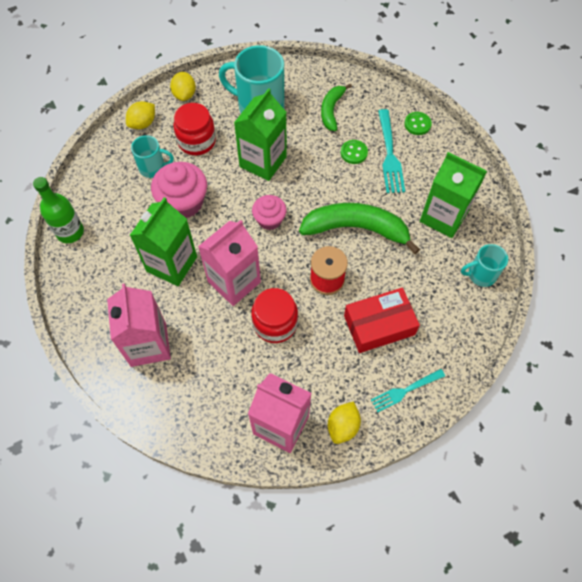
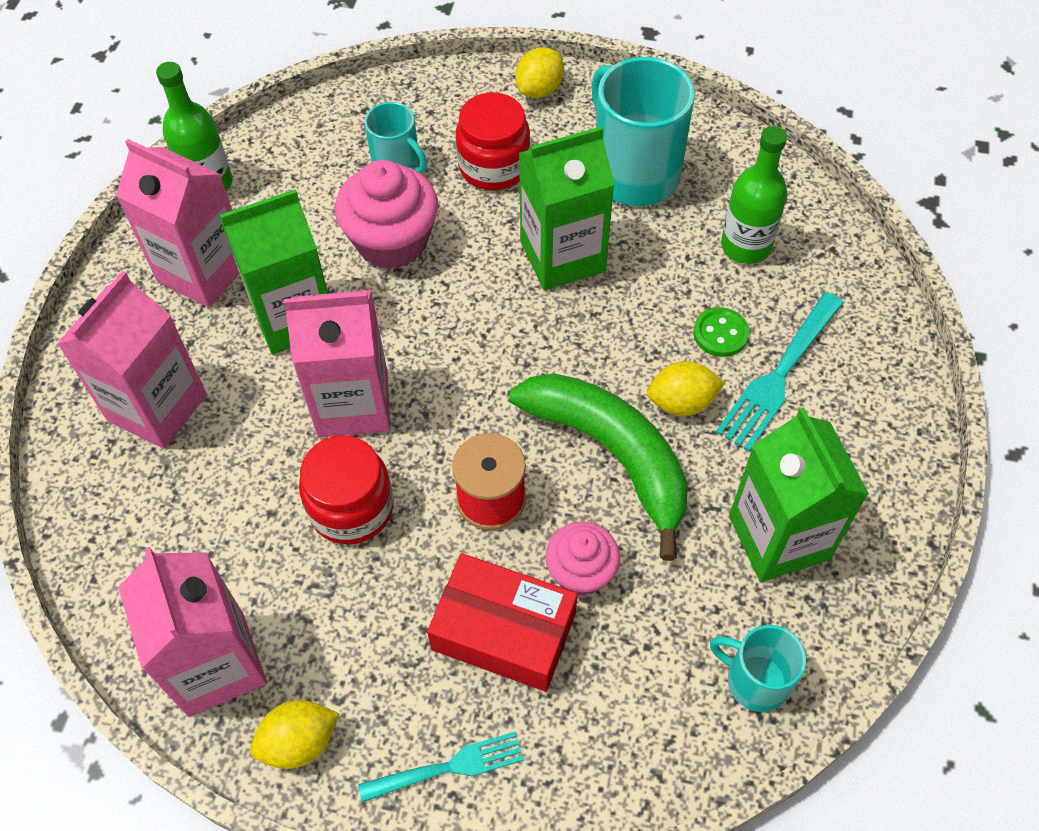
camera: 40 degrees right, 5 degrees down
(109, 272) = (203, 271): none -> pink carton
(143, 123) = (442, 96): yellow lemon -> yellow lemon (681, 402)
(269, 220) = (490, 348): pink cupcake -> pink cupcake (581, 572)
(331, 110) = (746, 246): green banana -> green bottle
(405, 390) = (447, 768): turquoise fork -> turquoise fork turned 150 degrees clockwise
(417, 124) = (875, 357): green button -> none

